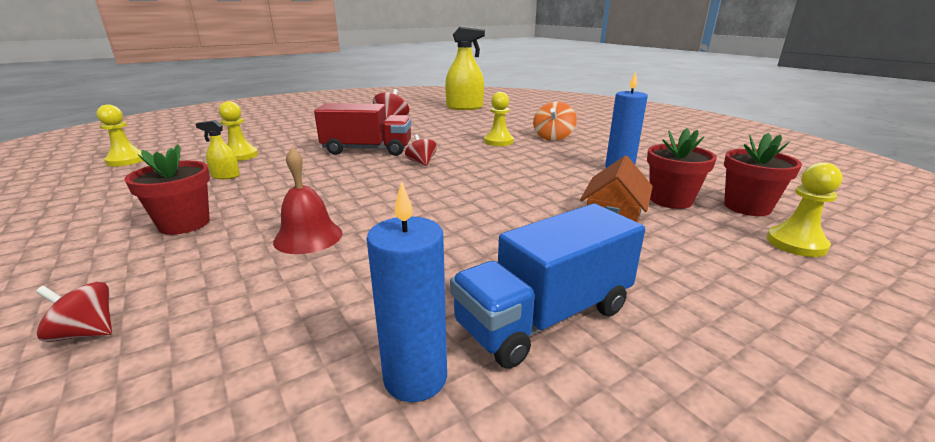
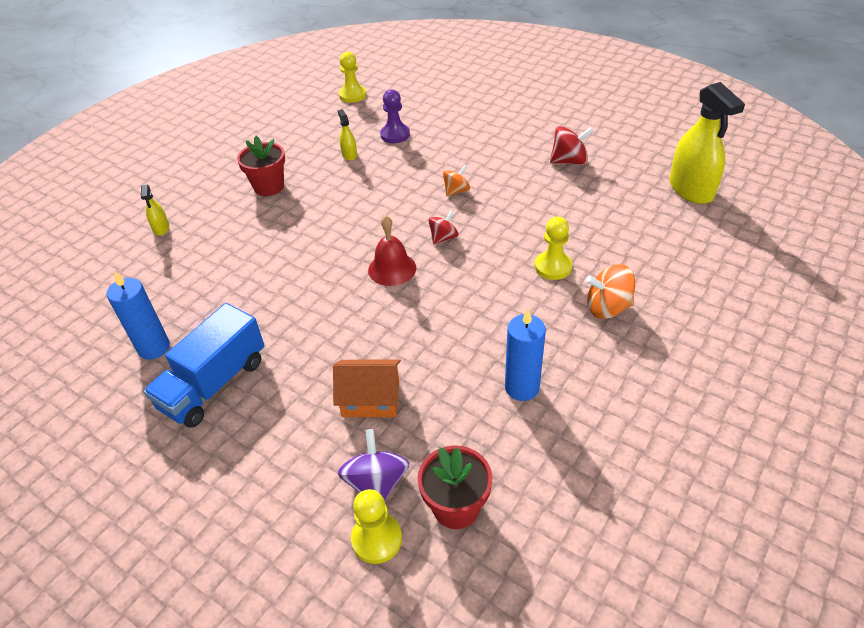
camera: 70 degrees right, 20 degrees up
(86, 333) = (161, 228): red spinning top -> yellow spray bottle
(240, 156) = (395, 135): yellow pawn -> purple pawn
(308, 237) = (272, 245): red bell -> red bell (392, 269)
(367, 150) = (456, 191): red truck -> orange spinning top
(544, 317) = (214, 384): blue truck -> blue truck turned 90 degrees counterclockwise
(670, 200) = (442, 439): red flower pot -> none
(725, 233) = (376, 483): none -> purple spinning top

